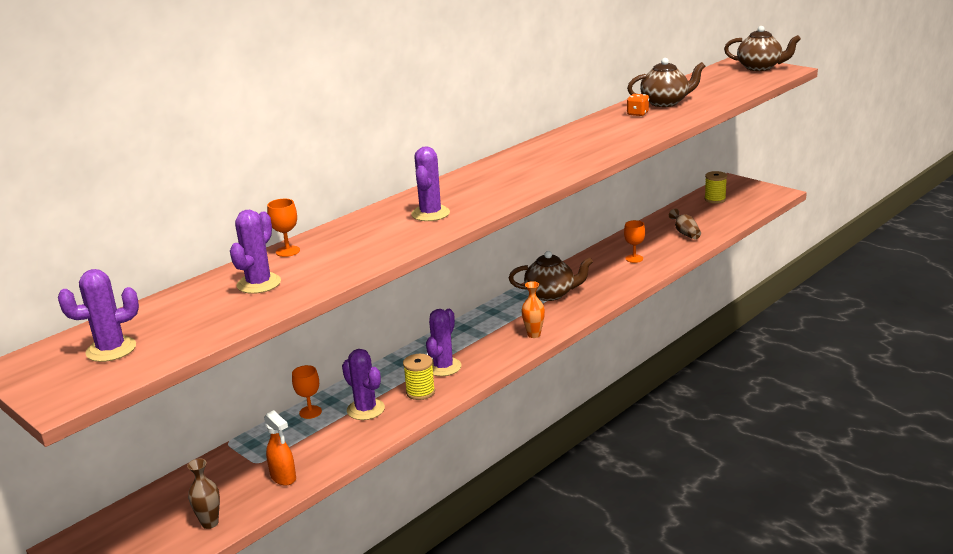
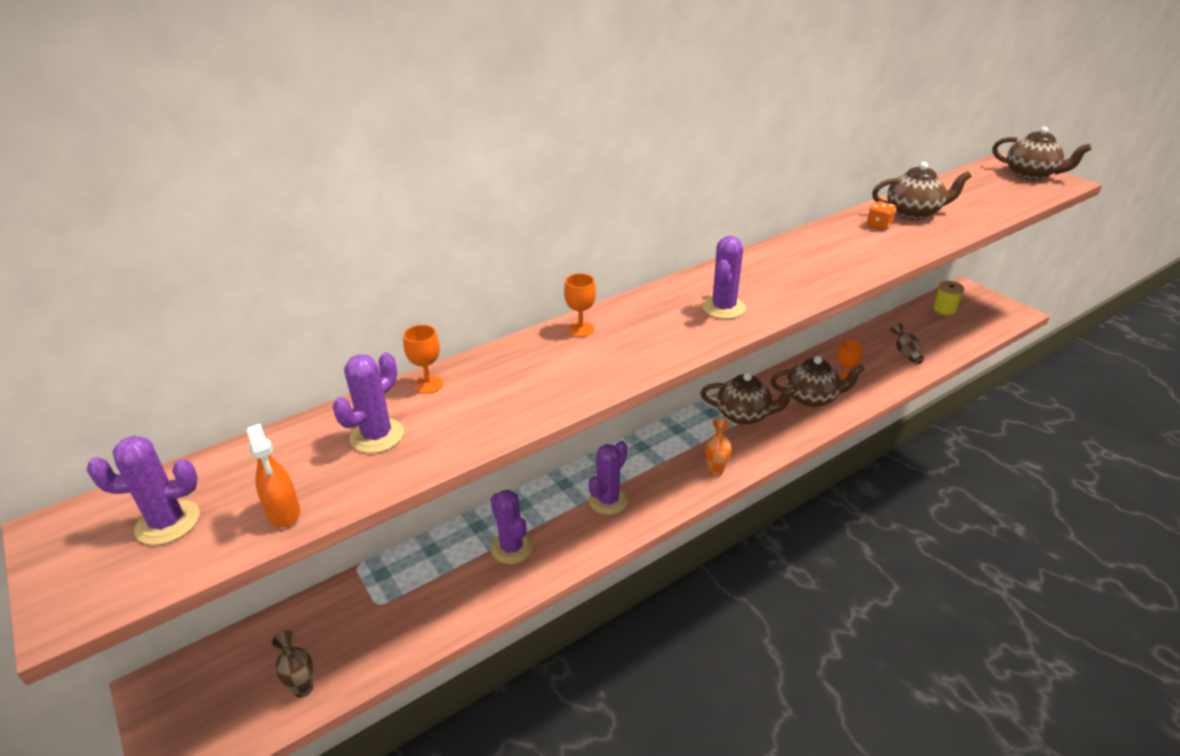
camera: 10 degrees right, 10 degrees up
(283, 478) = (399, 634): orange spray bottle -> orange spray bottle (284, 513)
(310, 412) = (453, 539): orange goblet -> orange goblet (581, 329)
(420, 392) = (575, 533): yellow spool -> none
(430, 214) = (607, 350): purple cactus -> purple cactus (723, 308)
(608, 274) = (812, 398): none -> brown teapot

